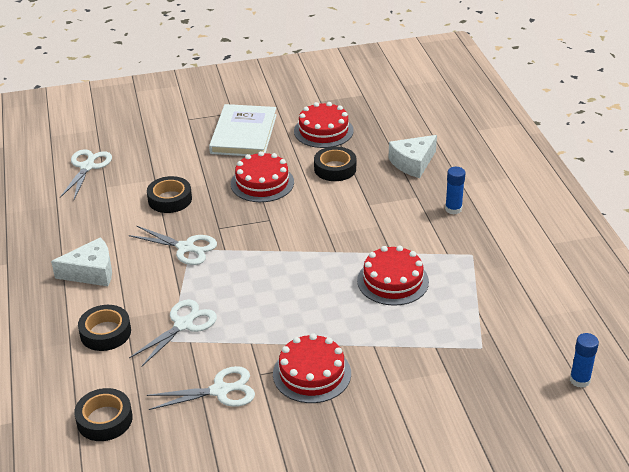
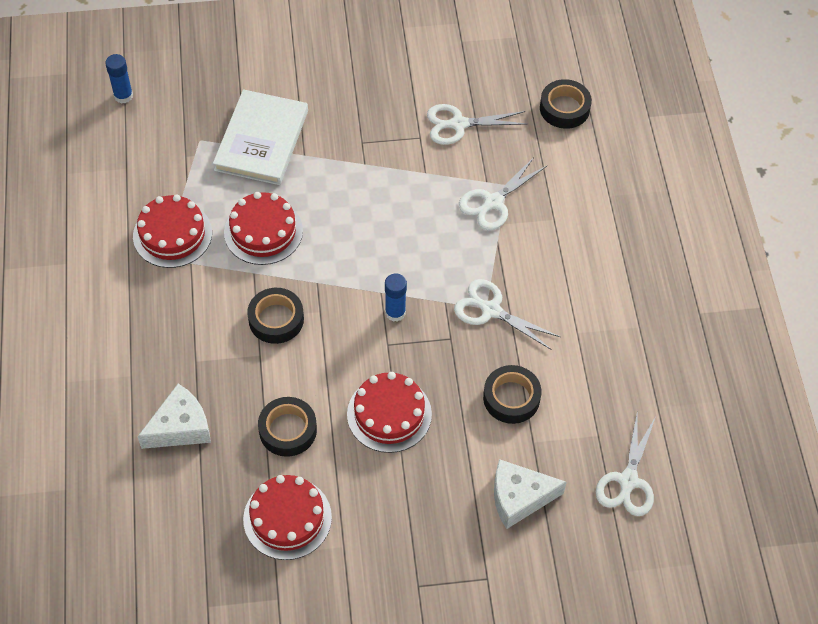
camera: 175 degrees left, 20 degrees up
(91, 272) = (598, 286): white cheese -> white cheese (519, 498)
(105, 333) = (573, 202): black tape -> black tape (276, 319)
(244, 134) = (405, 527): white book -> white book (261, 140)
(312, 373) = (370, 131): red cake -> red cake (172, 234)
(453, 209) = (158, 333): blue glue stick -> blue glue stick (395, 312)

